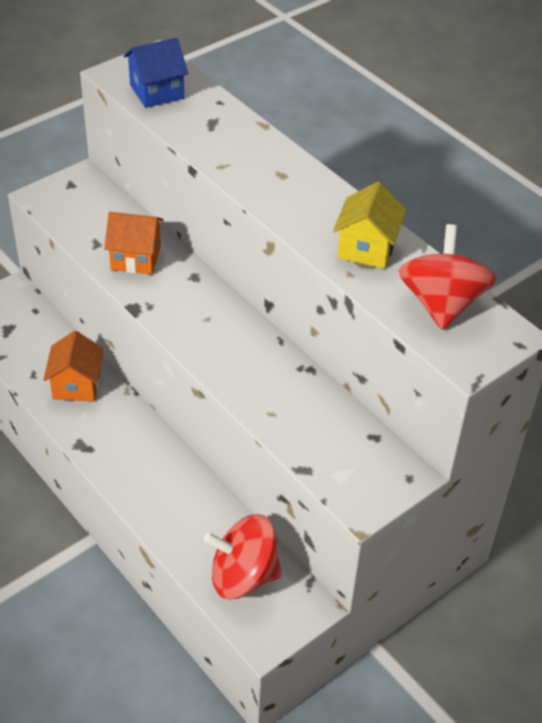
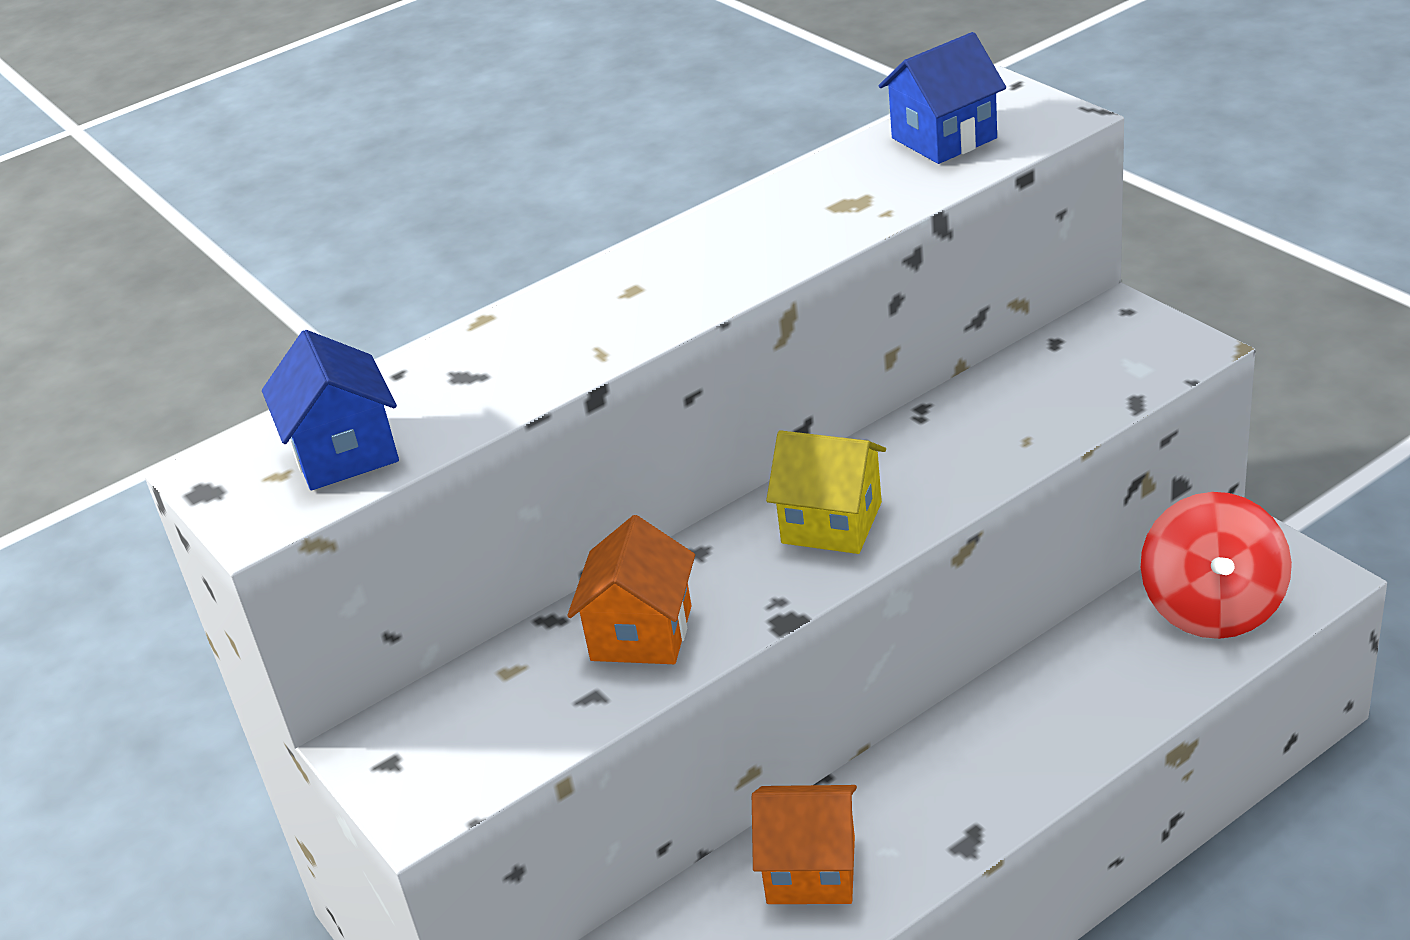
camera: 80 degrees left, 10 degrees down
(366, 248) = (825, 201): yellow house -> yellow house (832, 523)
(441, 303) = (944, 138): red spinning top -> blue house

